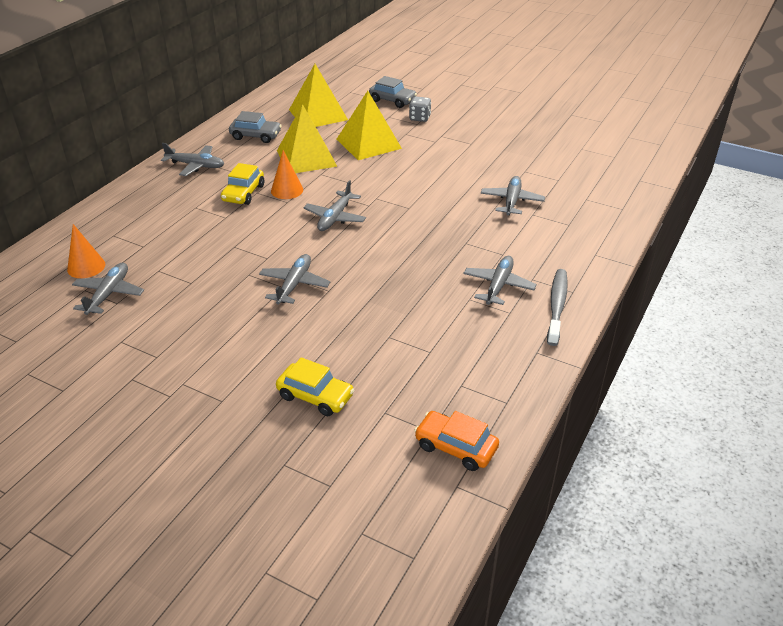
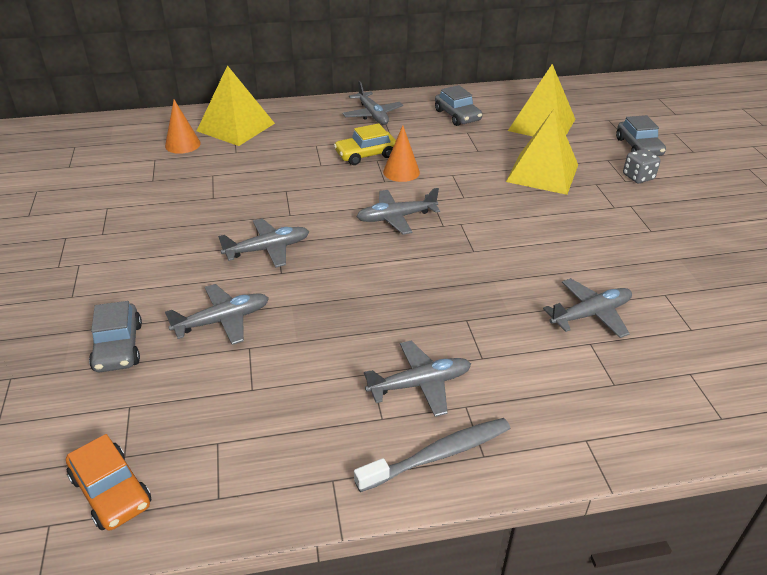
camera: 50 degrees right, 0 degrees up
(109, 294) = (159, 171): grey plane -> grey plane (223, 320)
(306, 158) = (465, 155): yellow pyramid -> yellow pyramid (236, 127)
(315, 396) = (118, 347): yellow car -> grey car
(456, 447) = (111, 491): orange car -> orange car turned 150 degrees clockwise

